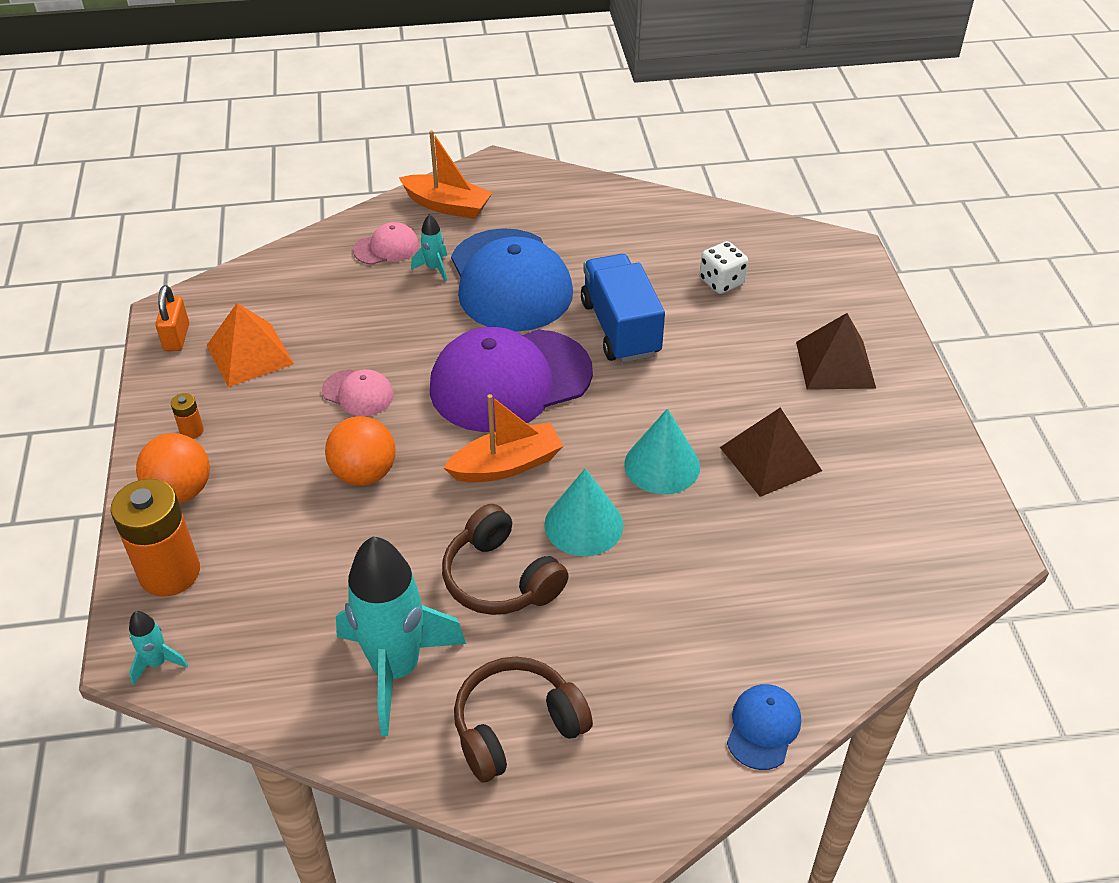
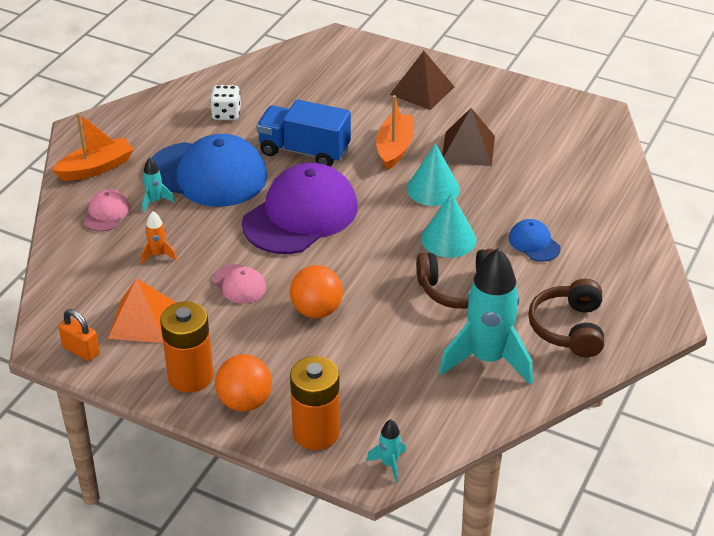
camera: 55 degrees left, 5 degrees down
(192, 431) = (190, 376): orange battery -> orange battery, size x2.34
(354, 313) = (158, 255): none -> orange rocket
(358, 393) = (239, 284): pink cap -> pink cap turned 75 degrees clockwise
(506, 465) = (371, 248): orange boat -> orange boat (394, 148)
(510, 381) = (300, 215): purple cap -> purple cap turned 150 degrees counterclockwise
(721, 282) = (309, 95): white dice -> white dice (226, 114)
(763, 728) = (642, 241): blue cap -> blue cap (534, 243)

